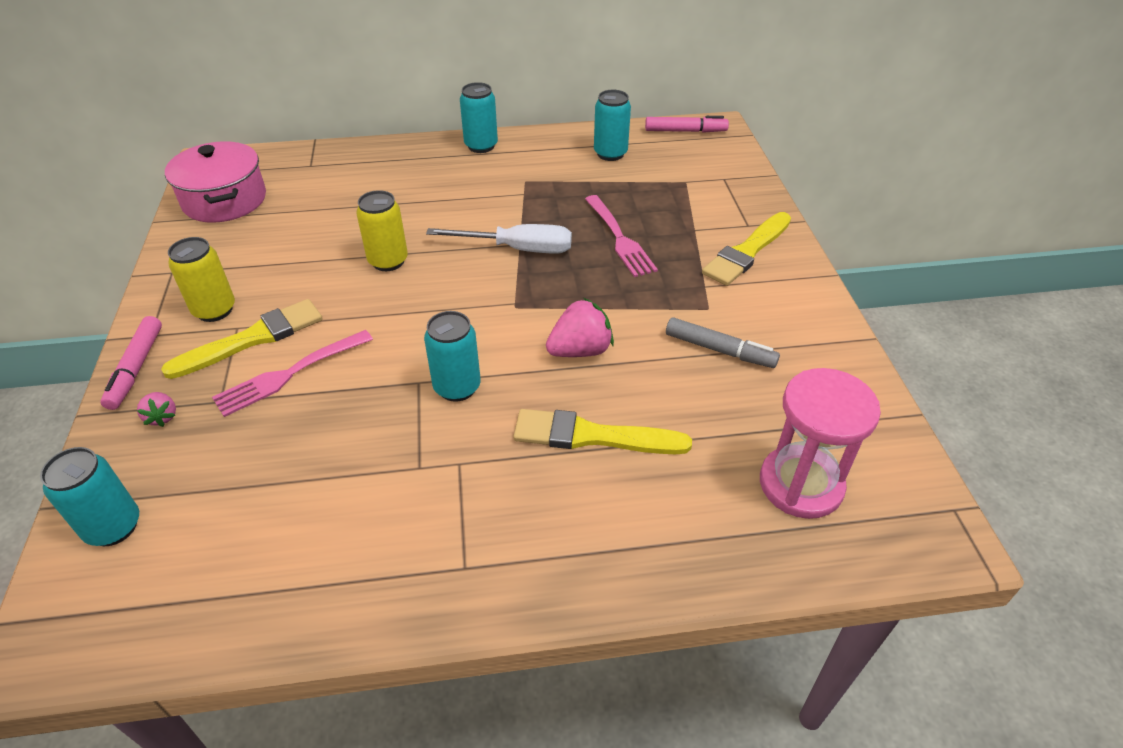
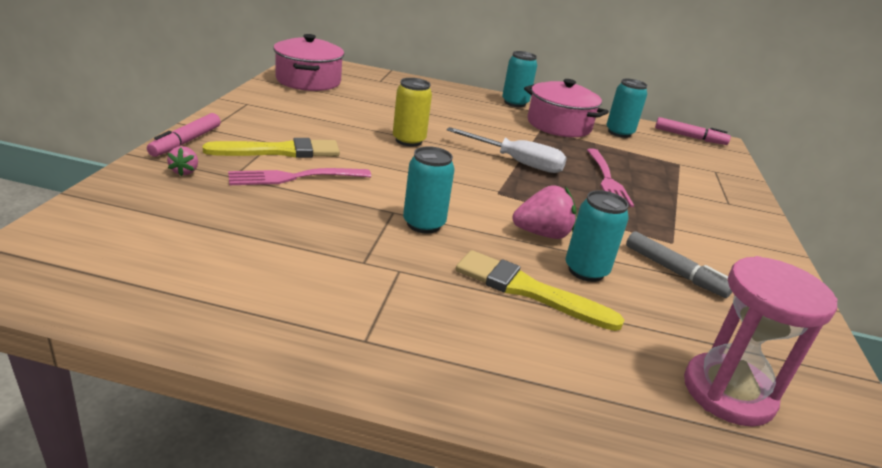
camera: 15 degrees right, 15 degrees down
(113, 527) = (102, 219): turquoise can -> turquoise can (586, 271)
(214, 310) = (263, 129): yellow can -> none
(542, 166) = (559, 125): none -> pink pot
(747, 252) = (722, 218): yellow brush -> none

